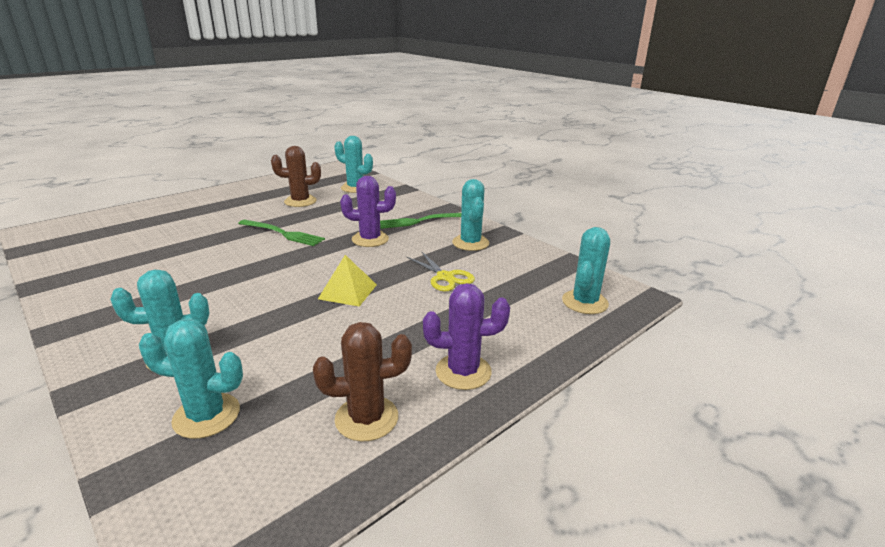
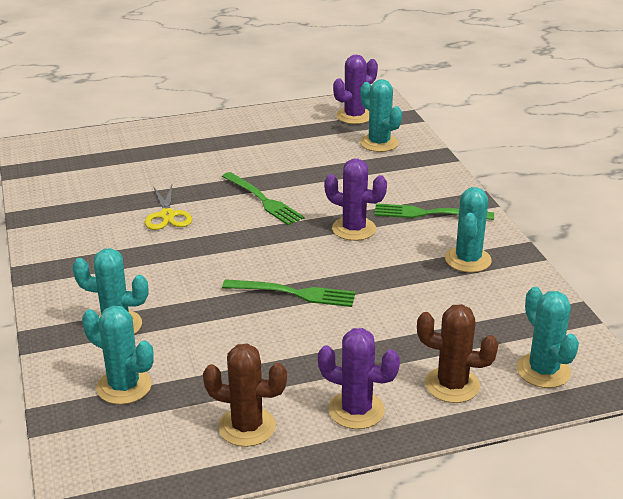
camera: 25 degrees right, 5 degrees up
(300, 201) = (303, 154): brown cactus -> brown cactus (452, 385)
(327, 176) = (354, 116): none -> purple cactus
(348, 291) = (295, 293): yellow pyramid -> green fork
(445, 277) = (407, 300): yellow scissors -> yellow scissors (167, 215)
(584, 302) = (543, 371): turquoise cactus -> turquoise cactus turned 75 degrees counterclockwise

